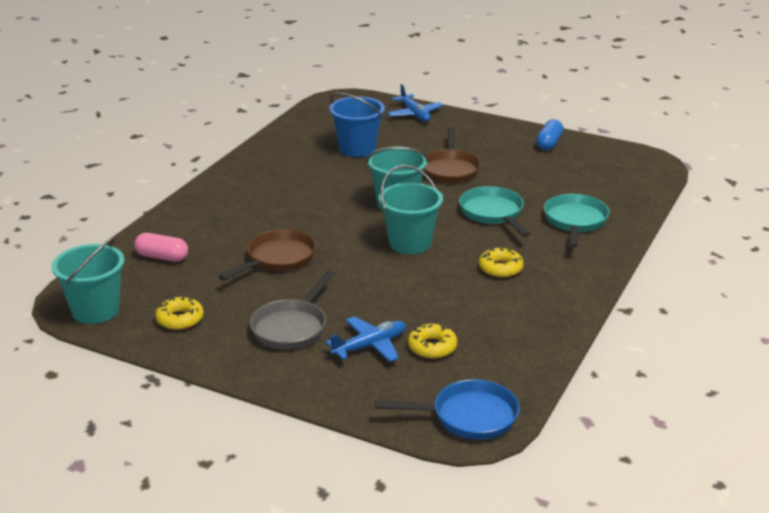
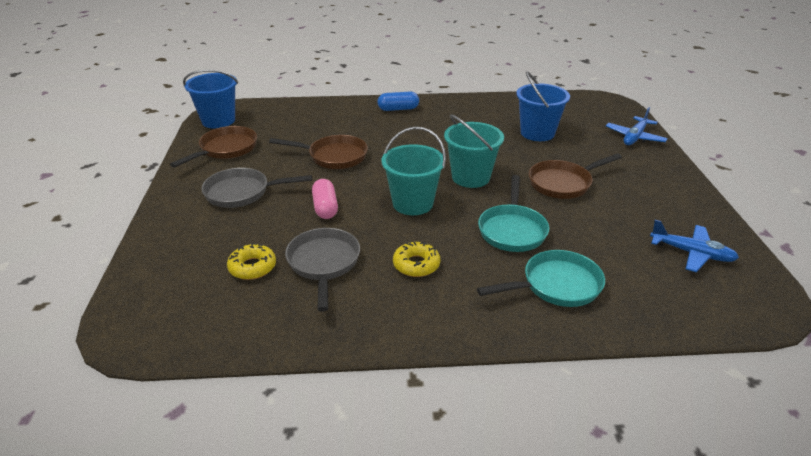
camera: 60 degrees right, 5 degrees up
(95, 310) = (218, 121): turquoise bucket -> blue bucket
(162, 257) = (299, 118): pink capsule -> pink capsule (325, 207)
(180, 319) = (226, 149): yellow donut -> brown pan
(370, 346) = (236, 235): blue plane -> blue plane (692, 253)
(460, 310) = (324, 263): none -> grey pan
(468, 416) = (149, 323): blue pan -> none
(493, 213) = (512, 230): turquoise pan -> turquoise pan turned 150 degrees clockwise
(549, 143) = (695, 221): blue capsule -> blue capsule (398, 109)

